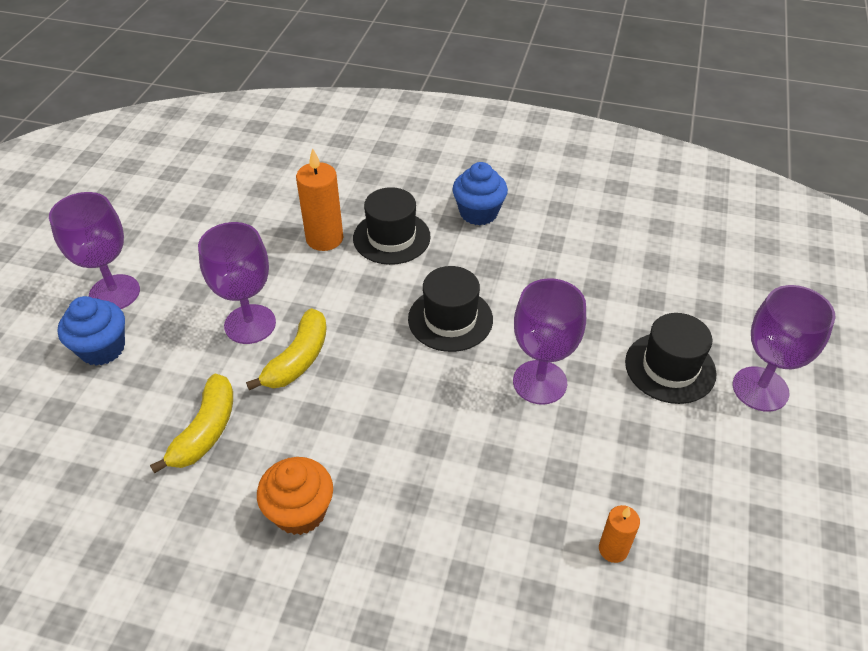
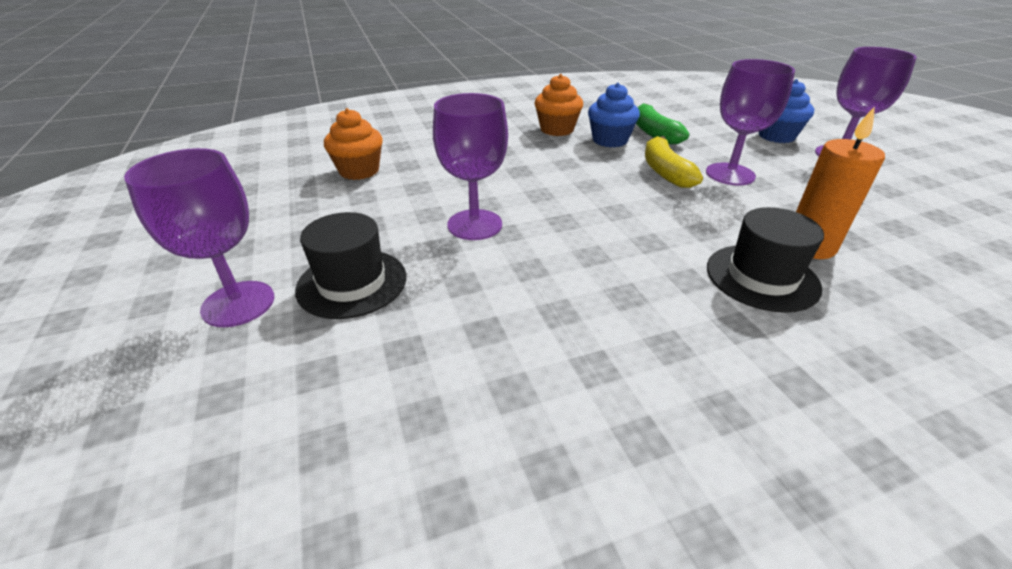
camera: 145 degrees right, 10 degrees down
(205, 431) = (653, 133): yellow banana -> green banana
(450, 319) = (600, 235): black hat -> none
(478, 213) = (732, 361): blue cupcake -> blue cupcake (610, 140)
(613, 549) = (359, 171): orange candle -> orange cupcake

